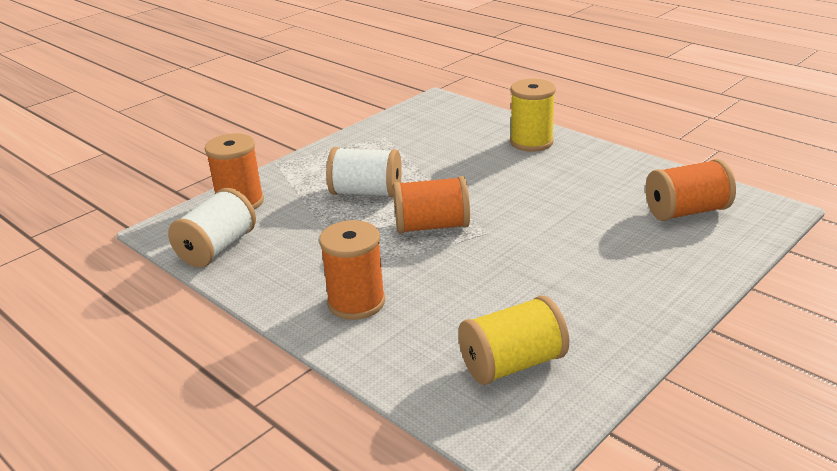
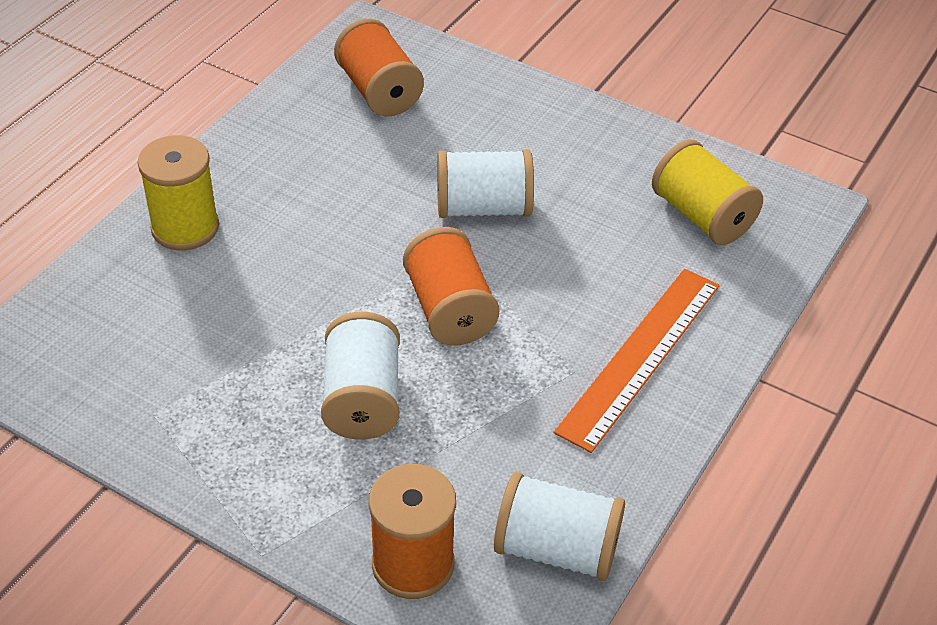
camera: 105 degrees left, 15 degrees up
(356, 302) = (640, 356): orange spool -> orange ruler
(538, 248) = (483, 208): none -> white spool

